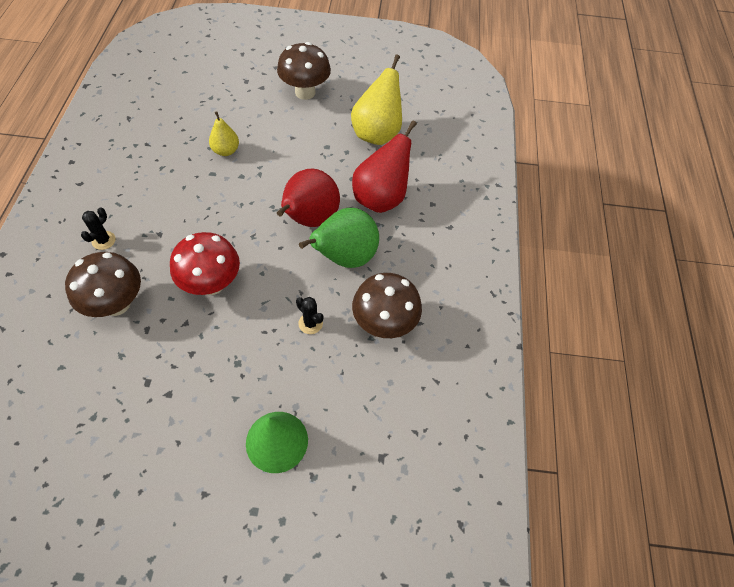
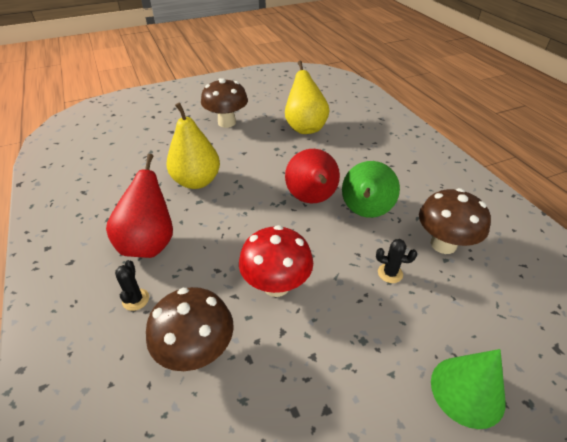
camera: 25 degrees left, 15 degrees down
(226, 151) = (197, 181): yellow pear -> yellow pear, size x1.81
(381, 198) = (349, 164): red pear -> red pear (149, 243)

